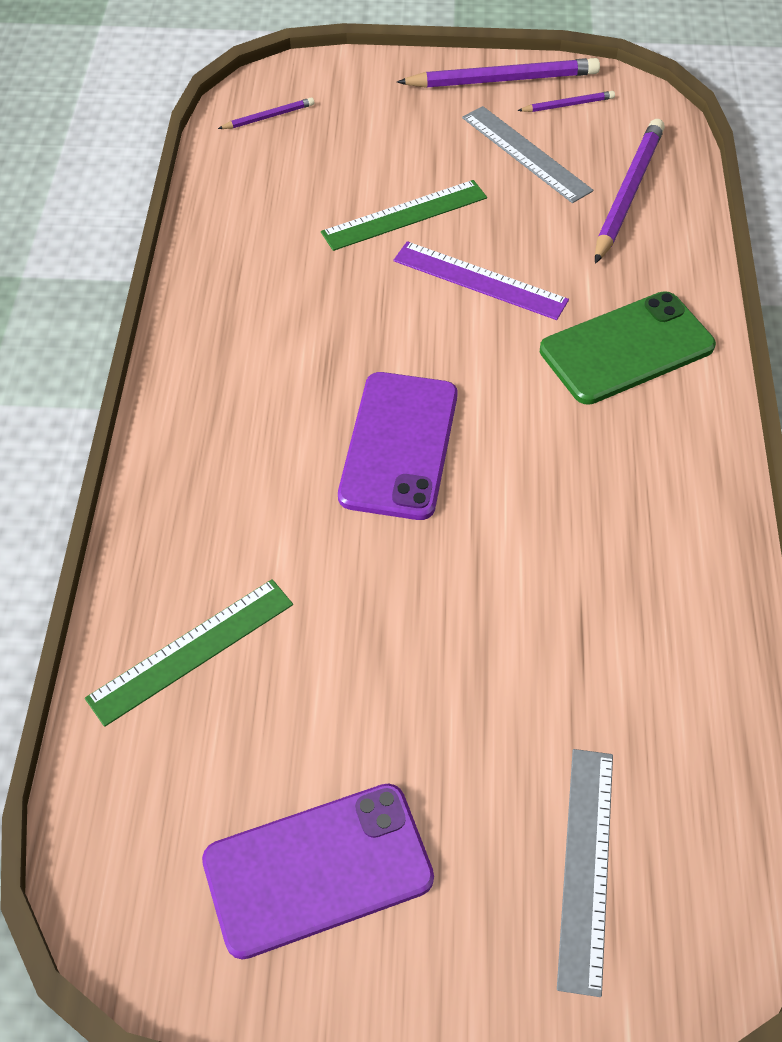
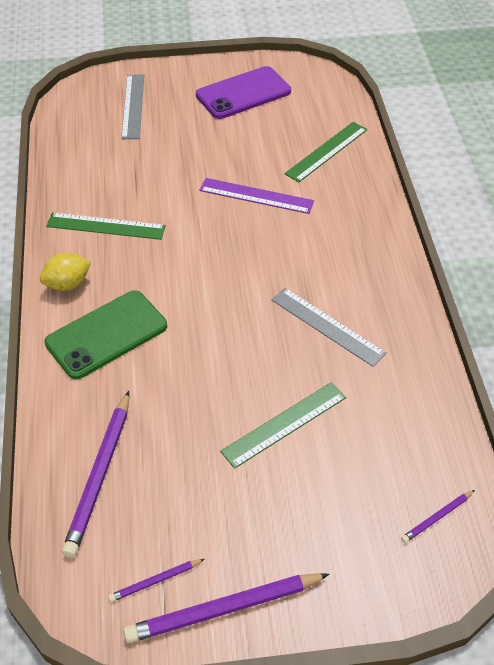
camera: 170 degrees right, 5 degrees down
(399, 445) = (248, 254): purple phone -> none
(479, 280) = (215, 373): purple ruler -> purple ruler (256, 196)
(526, 153) = (191, 508): grey ruler -> grey ruler (327, 326)
(636, 533) = (106, 226): none -> green ruler
(691, 433) = (67, 284): none -> yellow lemon

